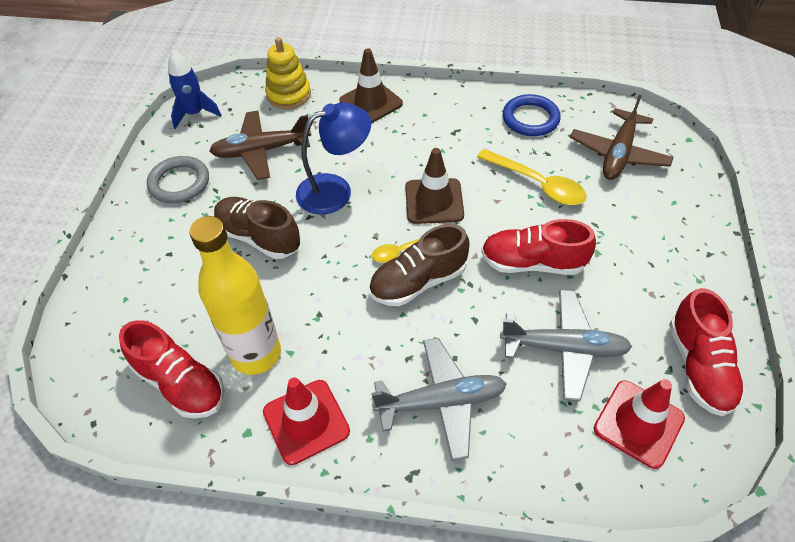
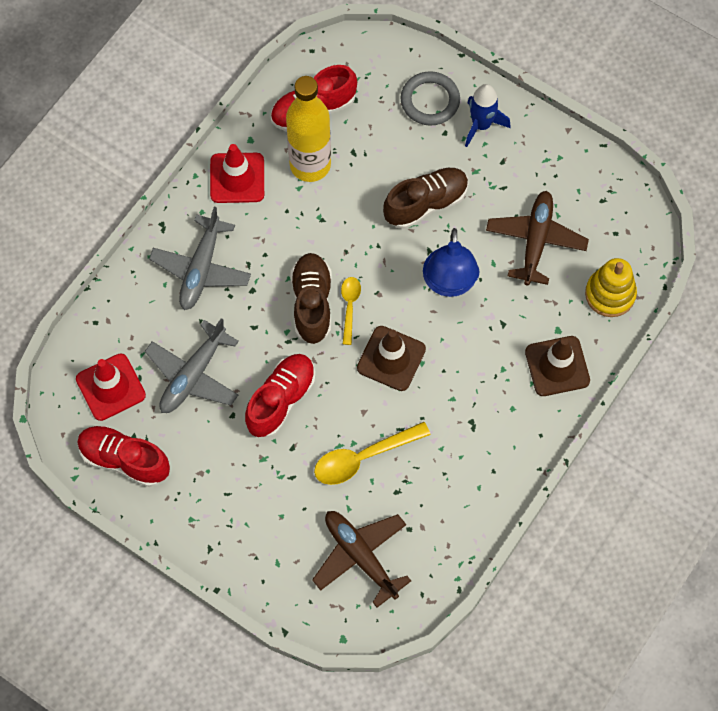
camera: 115 degrees right, 15 degrees up
(179, 183) = (528, 161): grey ring -> grey ring (430, 101)
(195, 114) = (623, 200): blue rocket -> blue rocket (481, 125)
(530, 119) = (452, 505): blue ring -> none

